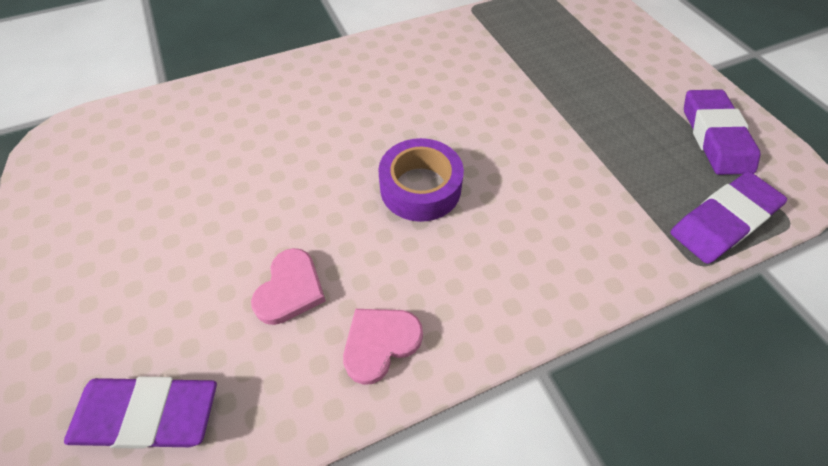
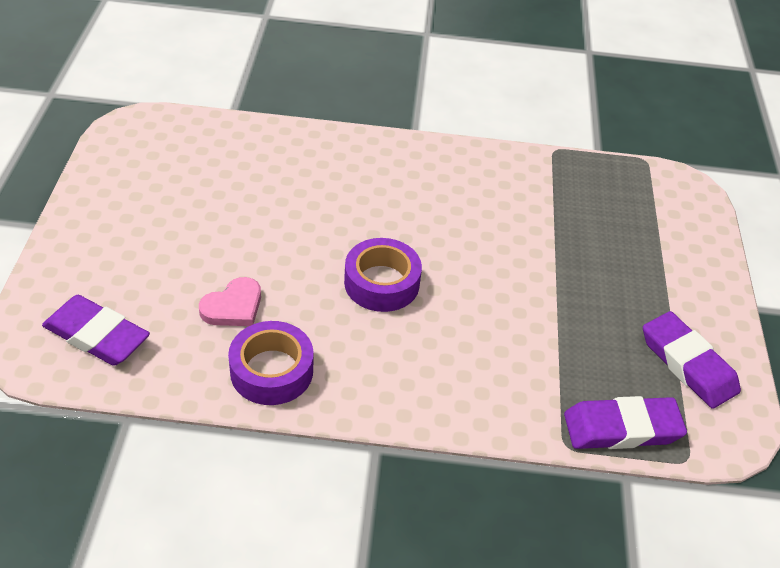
camera: 25 degrees right, 10 degrees down
(380, 343) = (271, 371): pink heart -> purple tape
(714, 136) = (688, 364): purple eraser -> purple eraser turned 60 degrees counterclockwise

